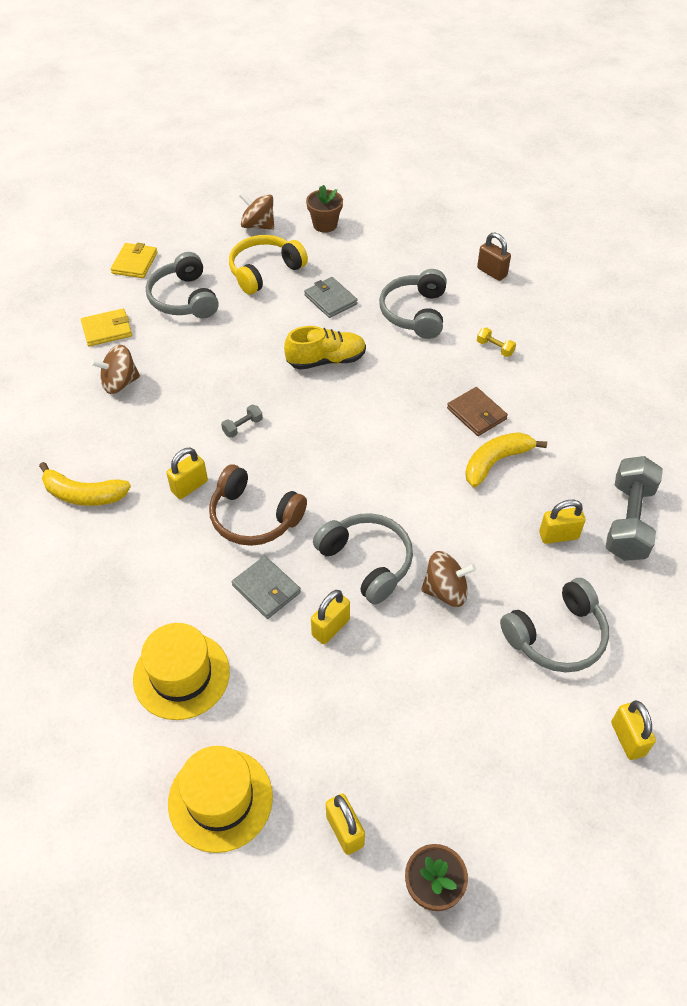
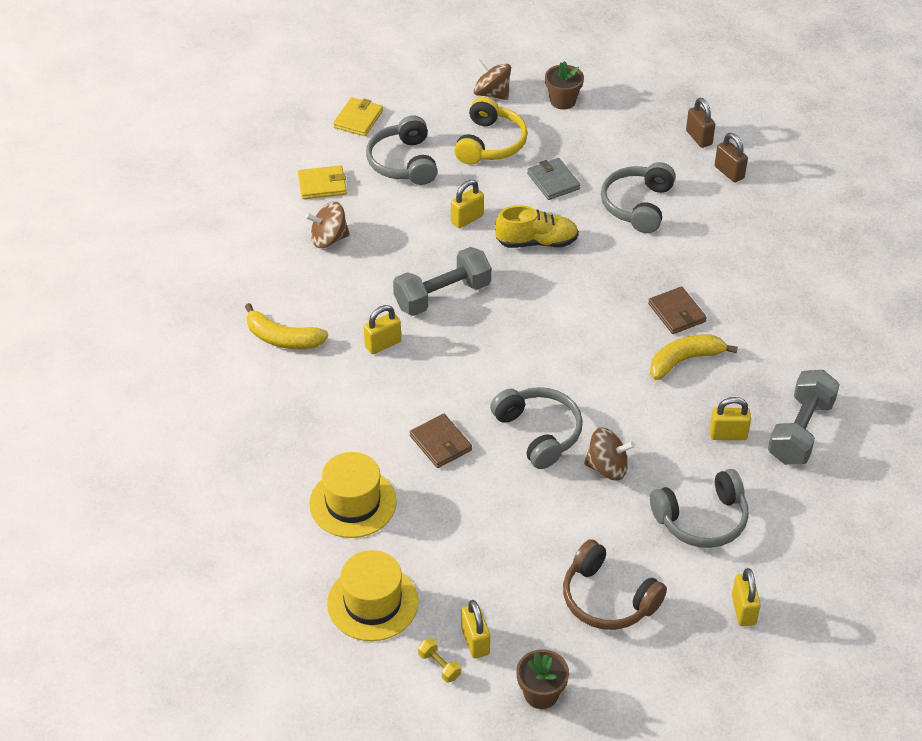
camera: 10 degrees right, 5 degrees down
(242, 427) = (442, 296): grey dumbbell -> grey dumbbell, size x2.36
(254, 517) = (439, 380): brown headphones -> brown headphones (607, 599)
(264, 271) = (490, 143): yellow headphones -> yellow headphones turned 135 degrees clockwise
(266, 589) = (440, 443): grey wallet -> brown wallet
(330, 627) = (494, 483): yellow padlock -> yellow padlock (467, 219)
(456, 244) = (699, 138): none -> brown padlock
(495, 348) = (712, 251): yellow dumbbell -> yellow dumbbell (439, 665)

